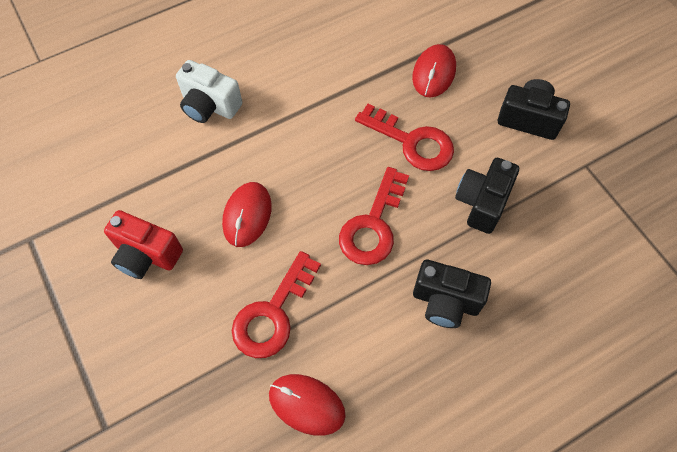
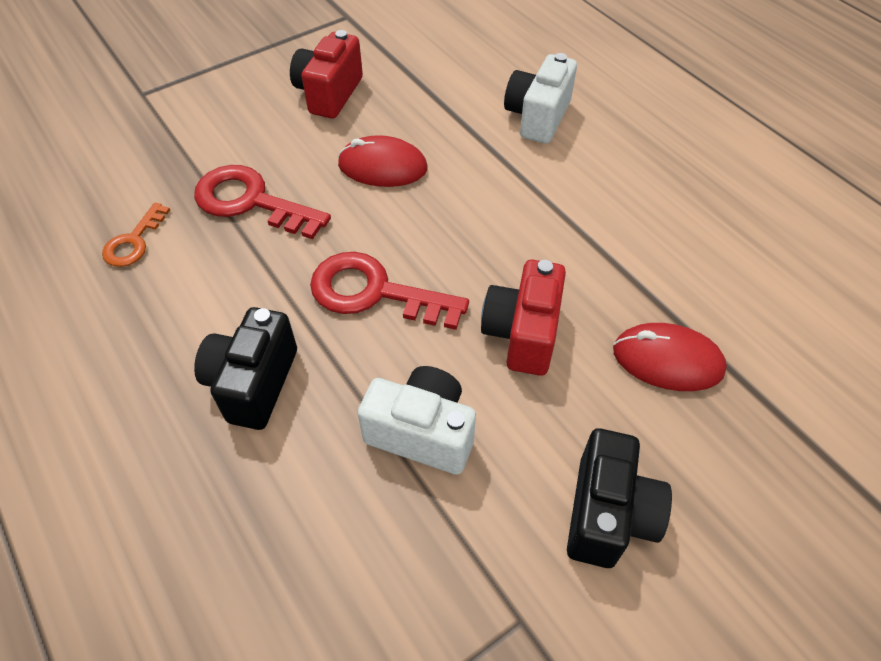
camera: 85 degrees right, 10 degrees down
(306, 404) = (134, 241): red mouse -> orange key
(412, 142) = (522, 333): red key -> red camera
(482, 202) = (422, 433): black camera -> white camera

